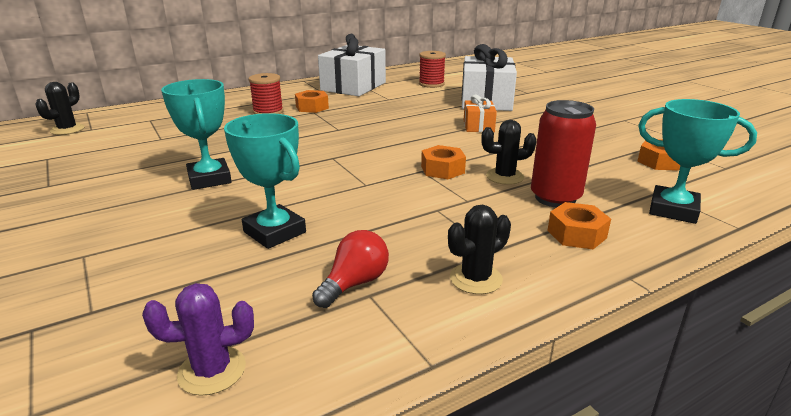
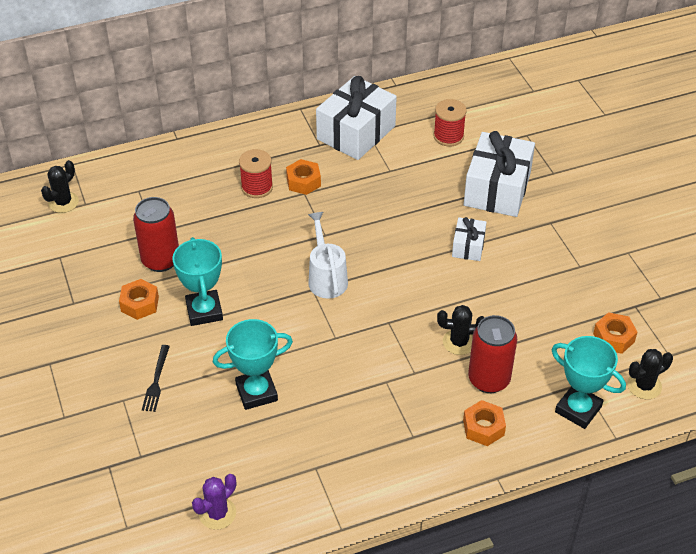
camera: 10 degrees right, 20 degrees up
(137, 234) = (156, 381): none -> black fork
(164, 153) = (161, 260): none -> red can
(212, 371) = (217, 513): purple cactus -> purple cactus turned 45 degrees counterclockwise
(274, 232) = (256, 392): turquoise trophy -> turquoise trophy turned 75 degrees counterclockwise
(345, 150) = (326, 278): none -> white watering can
(354, 283) = (307, 456): red light bulb -> none
(442, 169) = (407, 323): orange nut -> orange nut (140, 304)
(476, 279) = (390, 463): black cactus -> black cactus (644, 386)
(478, 126) = (468, 246): orange gift -> white gift

